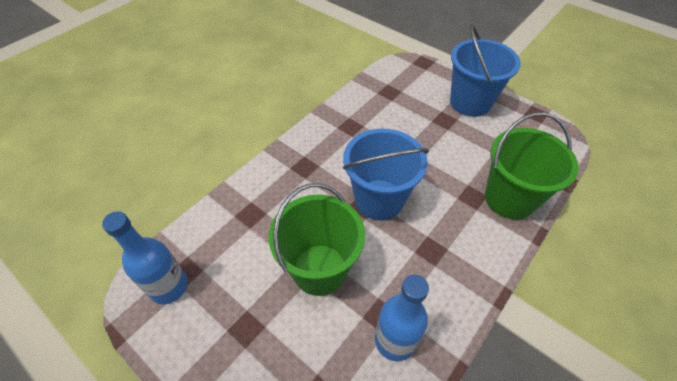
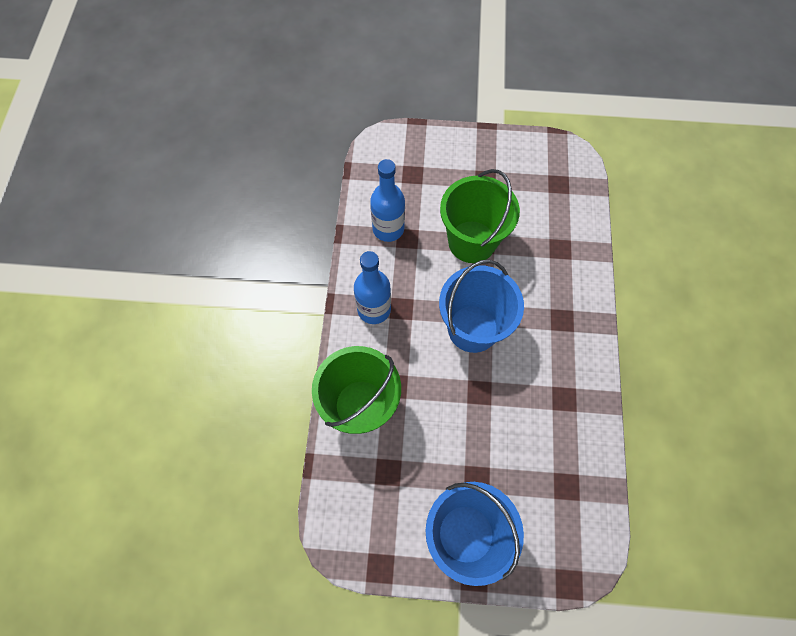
camera: 145 degrees right, 15 degrees up
(169, 287) = (557, 170): blue bottle -> blue bottle (374, 309)

